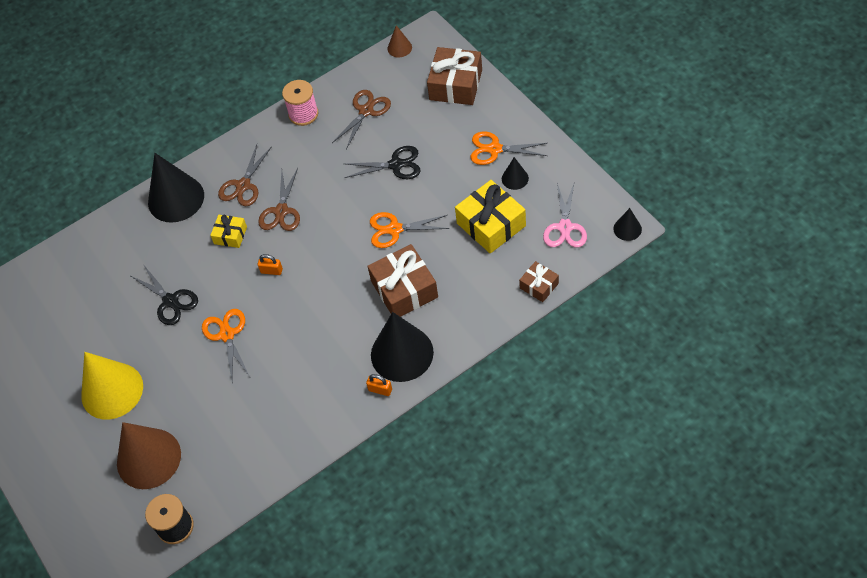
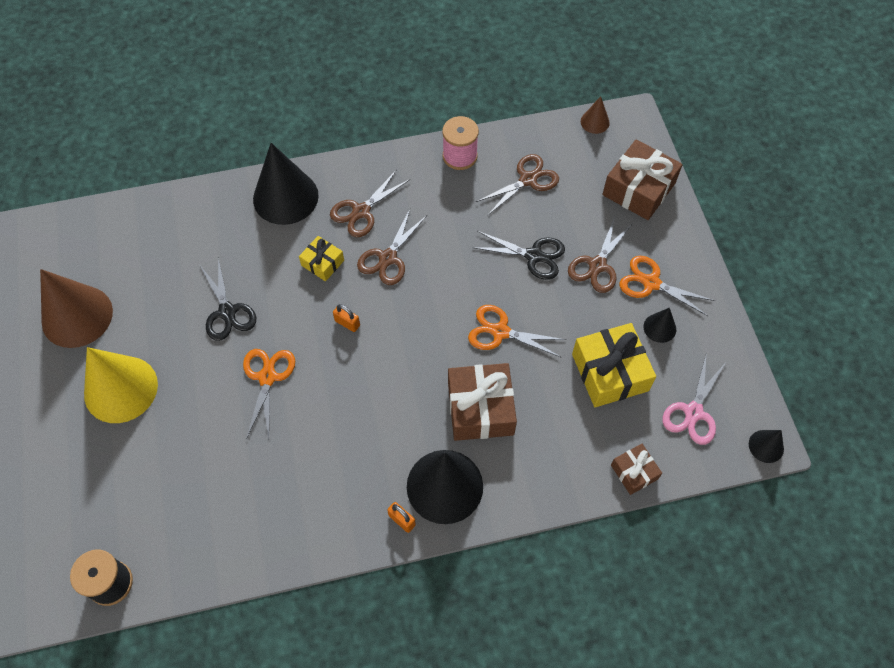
camera: 15 degrees right, 5 degrees up
(148, 458) = (121, 487): brown cone -> brown cone (77, 316)
(448, 153) = (597, 266): none -> brown scissors

